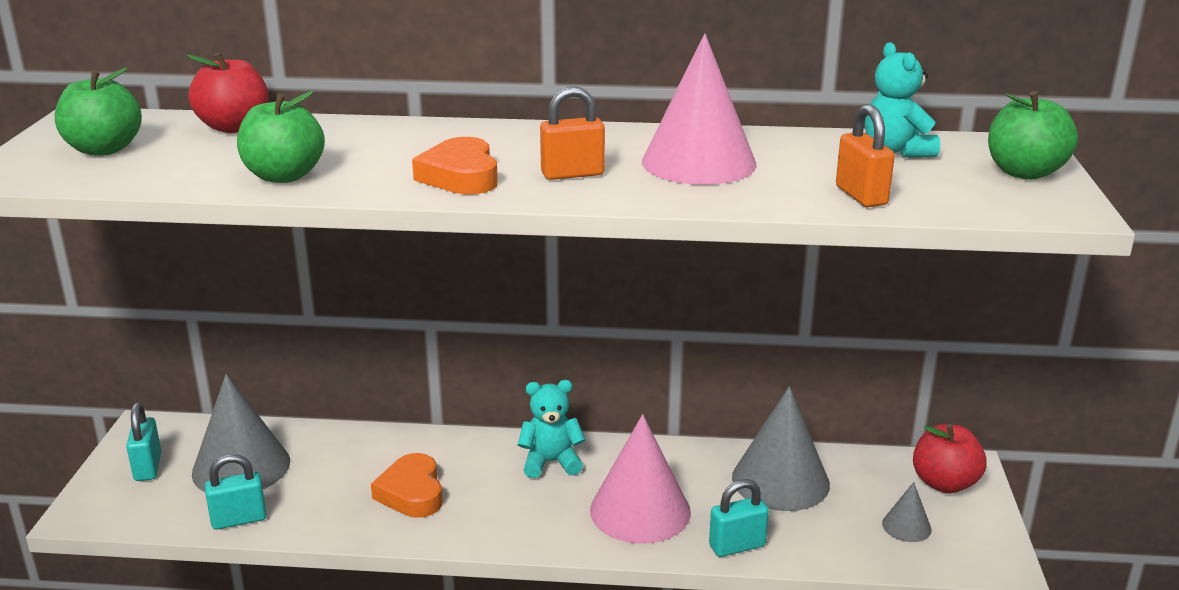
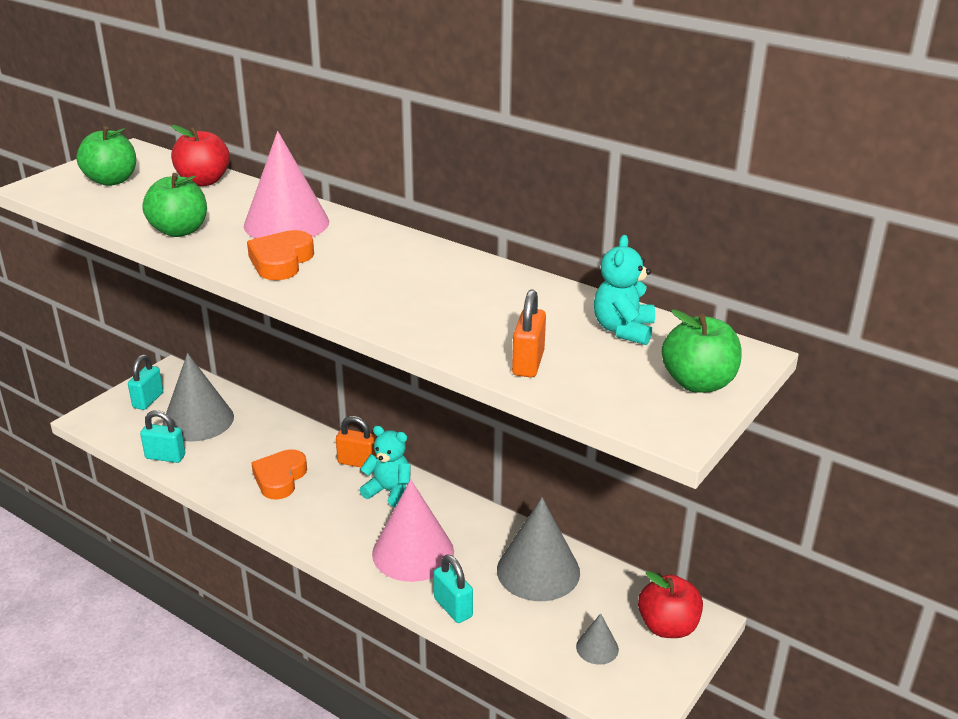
camera: 30 degrees right, 5 degrees up
(572, 174) = (354, 281): orange padlock -> orange padlock (357, 462)
(698, 162) = (454, 296): pink cone -> pink cone (286, 223)
(737, 546) = (453, 608): turquoise padlock -> turquoise padlock turned 45 degrees clockwise

